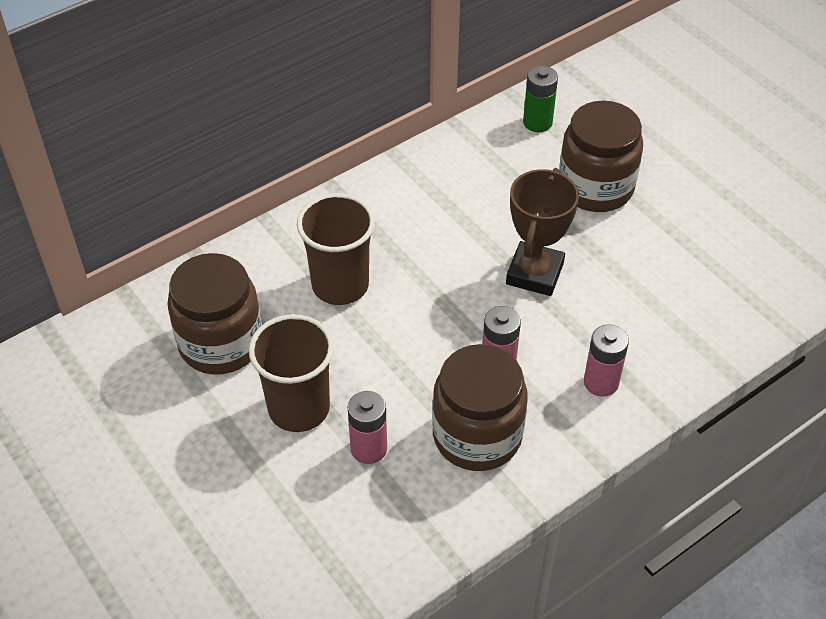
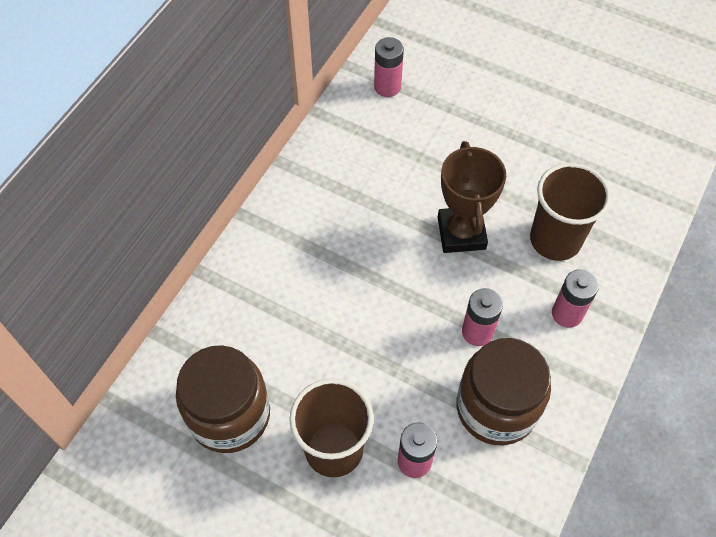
camera: 25 degrees left, 10 degrees up
(340, 285) = (304, 311): brown cup -> brown cup (555, 240)
(537, 122) = (387, 87): green battery -> pink battery
(595, 187) = (467, 132): brown jar -> none

